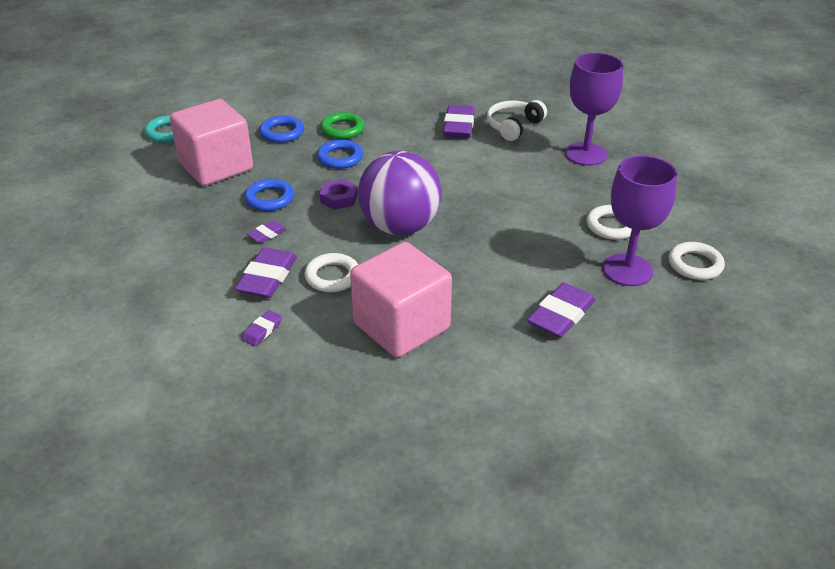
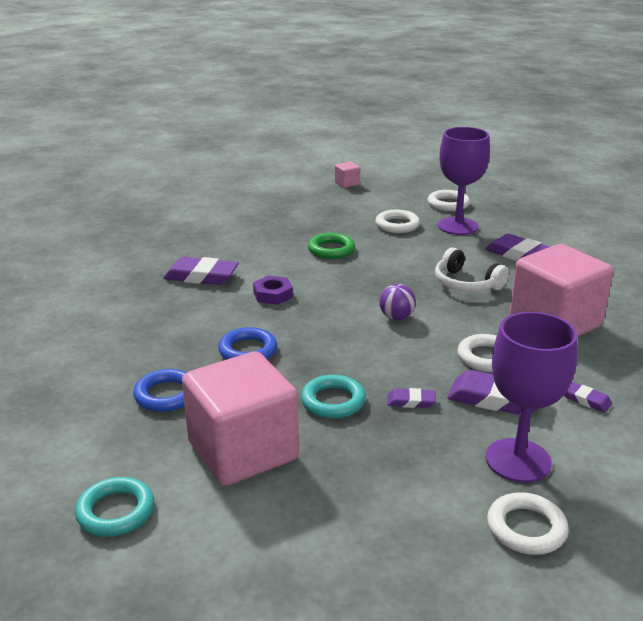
camera: 85 degrees left, 10 degrees down
(112, 282) = (526, 528): none -> white ring
(267, 234) = (411, 401): purple eraser -> purple eraser turned 45 degrees counterclockwise
(270, 198) = (333, 401): blue ring -> turquoise ring
(339, 198) = (339, 352): purple nut -> purple nut (273, 295)
(342, 129) = (177, 348): green ring -> green ring (331, 250)
(400, 226) = (396, 317): purple ball -> purple ball, size x0.42
(513, 126) = (215, 249): white headphones -> white headphones (466, 283)
(585, 154) = (280, 223): purple goblet -> purple goblet (518, 460)
(720, 189) = (347, 183): none -> pink cube

